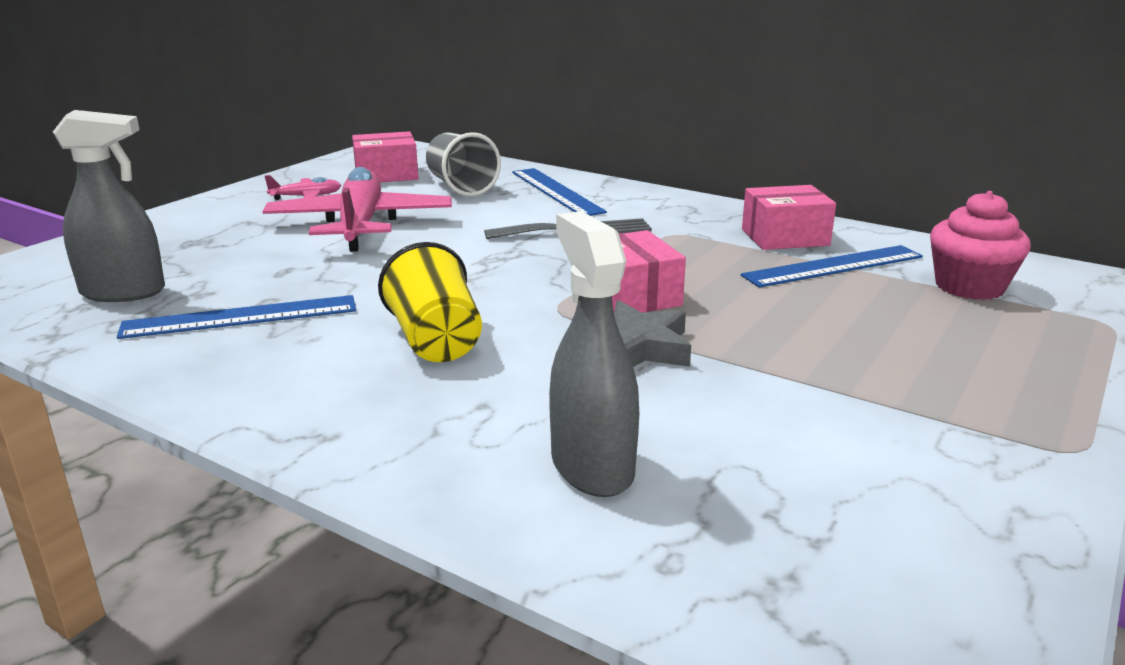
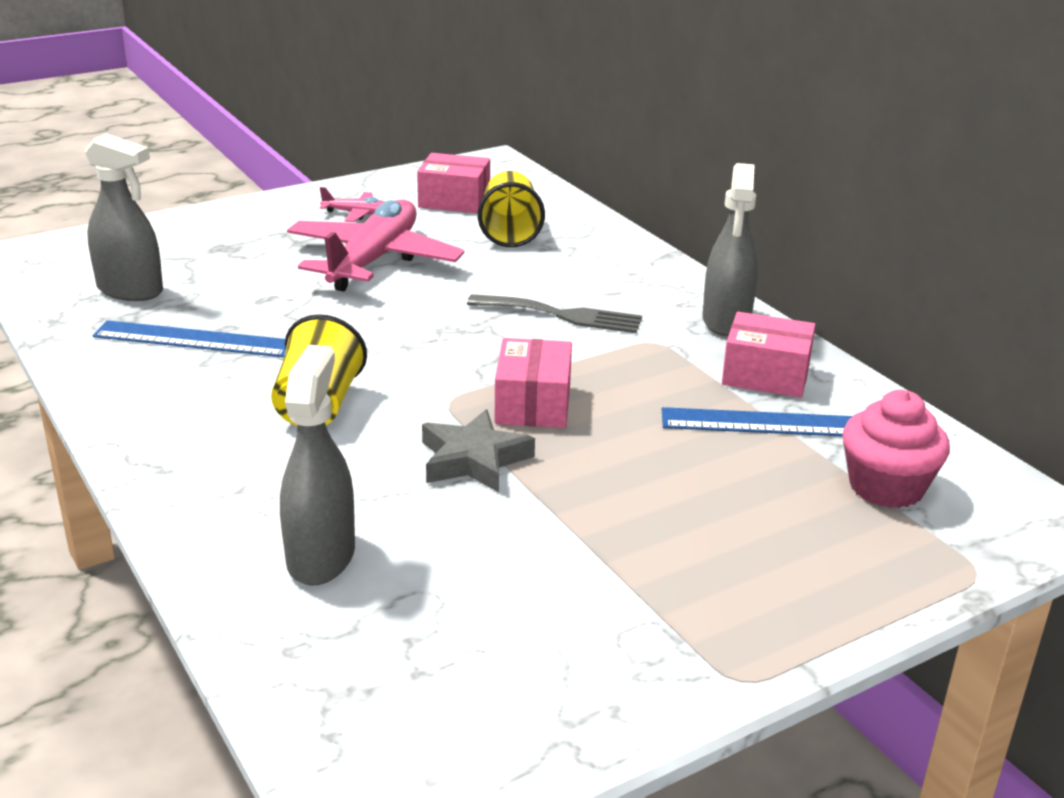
camera: 25 degrees right, 5 degrees up
(461, 187) = (510, 232): grey cup -> yellow cup
(556, 191) = (596, 259): blue ruler -> none
(708, 210) = (726, 321): none -> grey spray bottle

